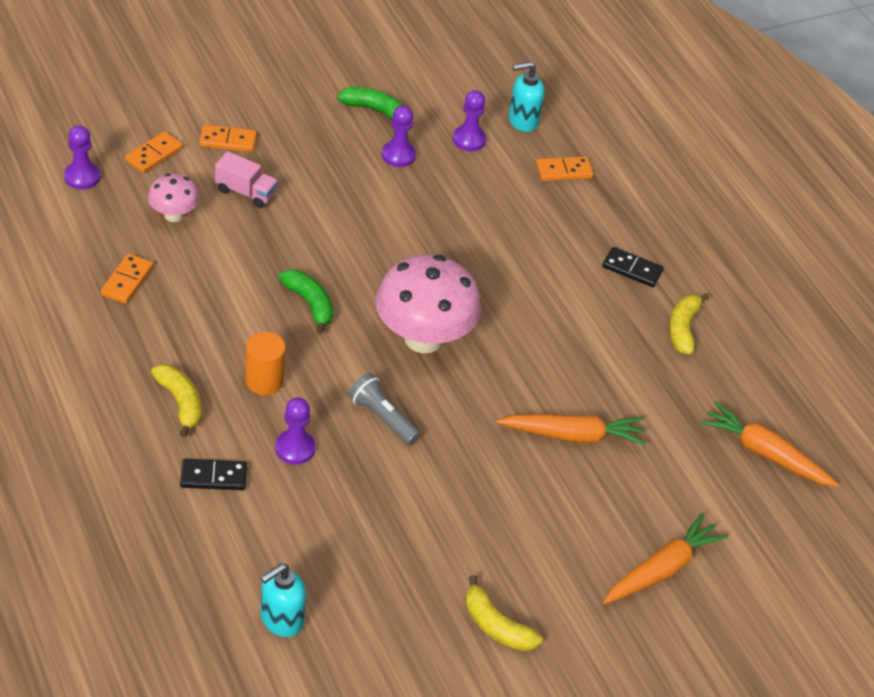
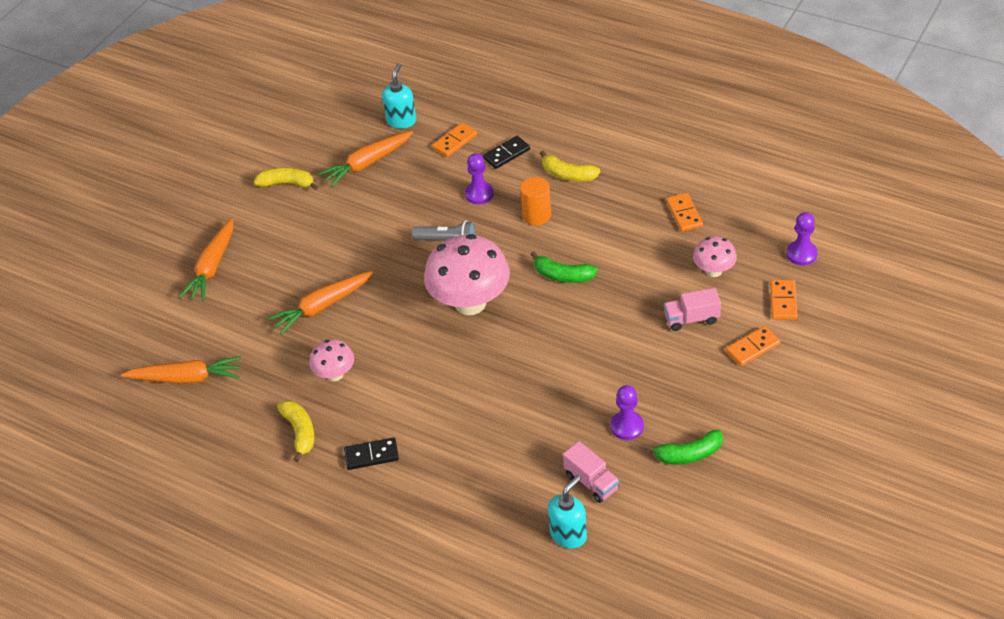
camera: 155 degrees right, 0 degrees up
(379, 584) = (367, 164): none -> orange carrot
(469, 140) = (591, 482): purple pawn -> pink truck
(564, 171) = (493, 508): orange domino -> orange domino (455, 141)
(612, 358) = (335, 374): none -> pink mushroom

